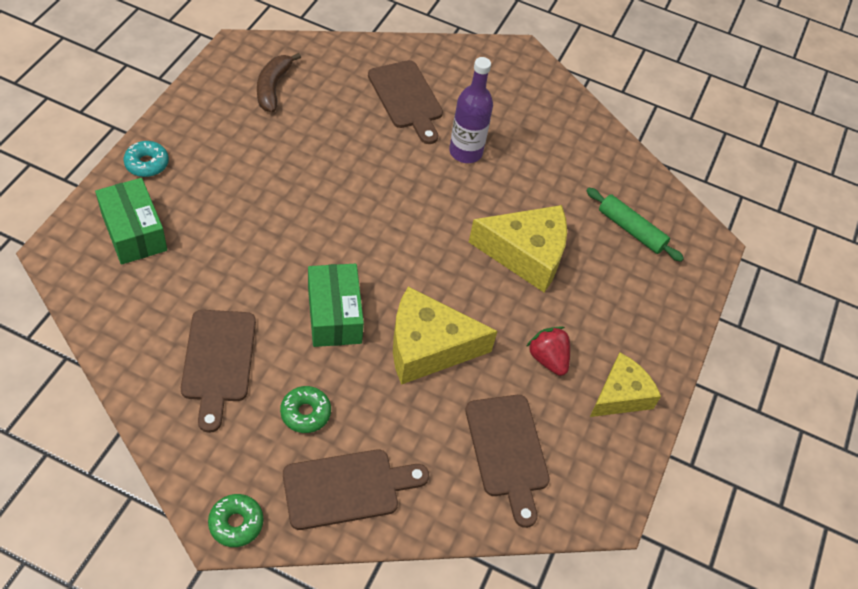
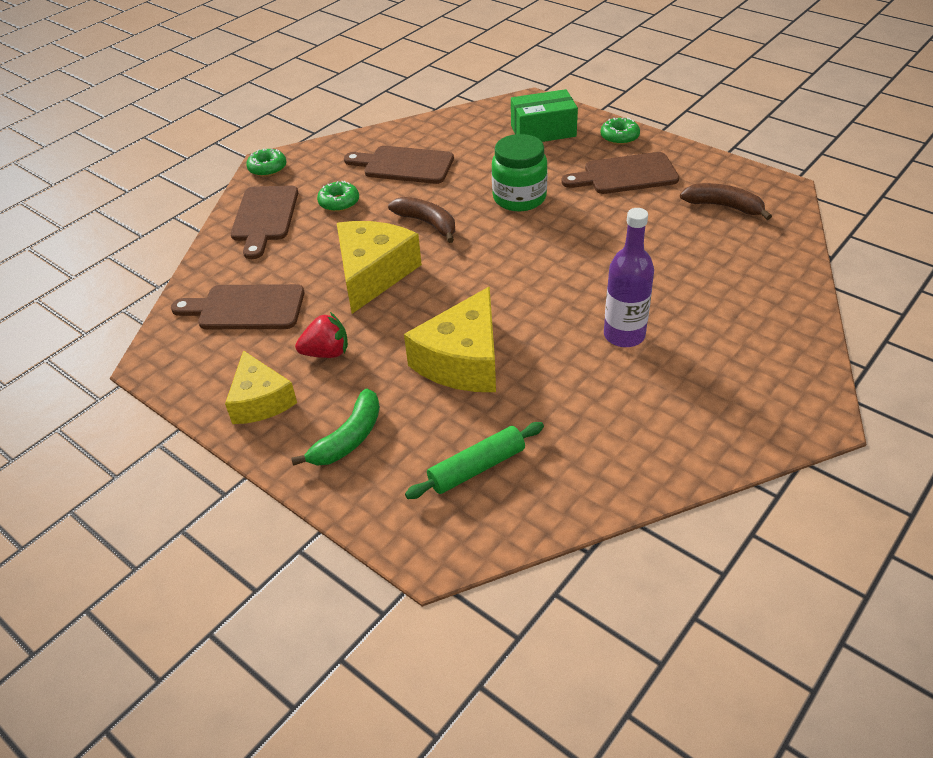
camera: 115 degrees right, 10 degrees down
(147, 163) = (619, 137): turquoise donut -> green donut
(276, 240) = (519, 198): none -> green jar
(334, 315) = (427, 223): green box -> brown banana
(407, 98) = (714, 298): brown cutting board -> brown cutting board (625, 175)
(635, 317) = (348, 438): none -> green banana

